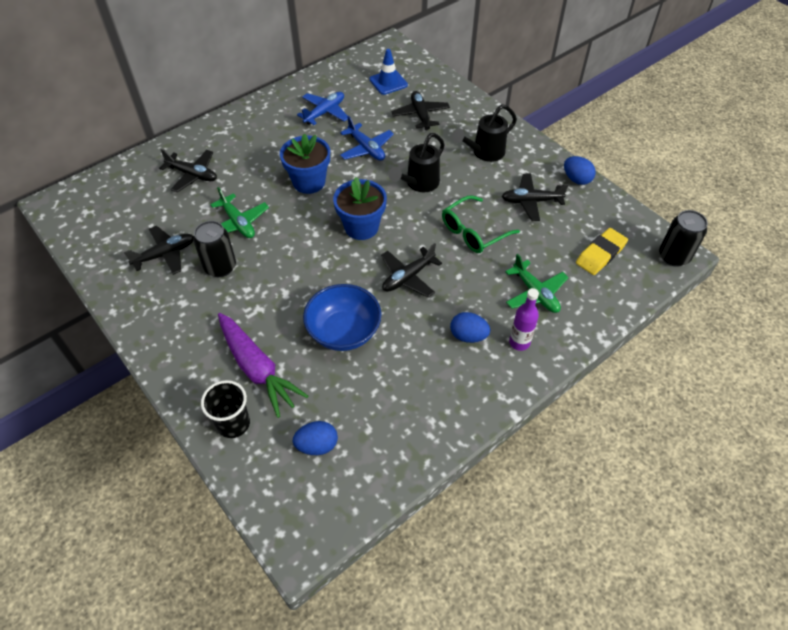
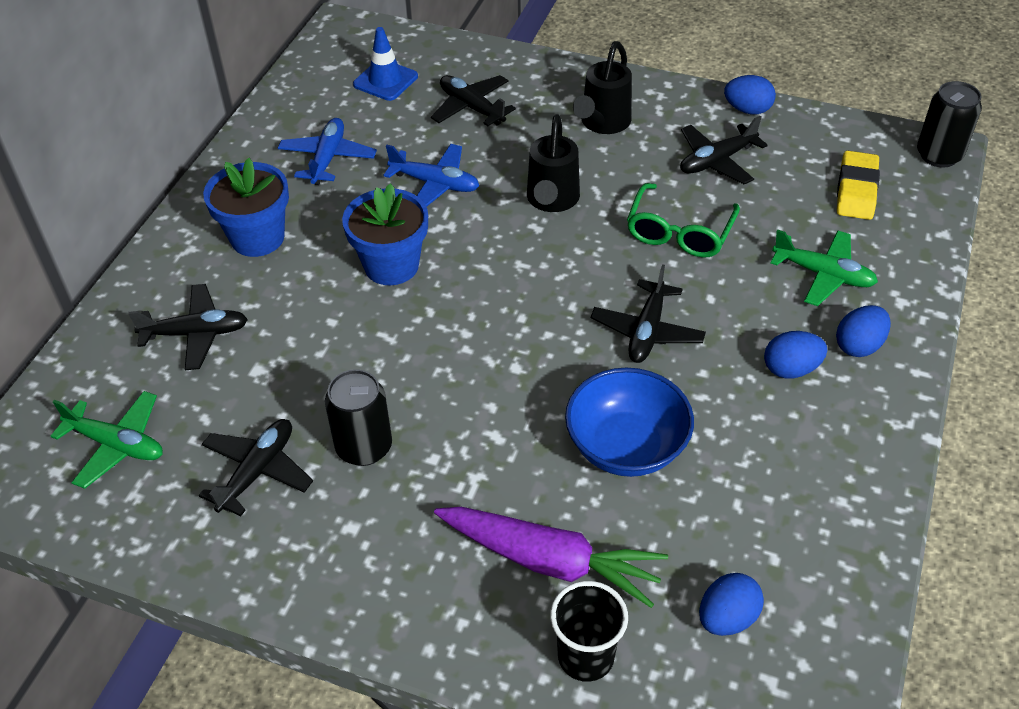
camera: 30 degrees left, 5 degrees down
(238, 223) = (334, 371): green plane -> green plane (116, 445)
(361, 227) = (524, 294): blue flower pot -> blue flower pot (257, 238)
(519, 342) = (859, 345): purple bottle -> blue egg

